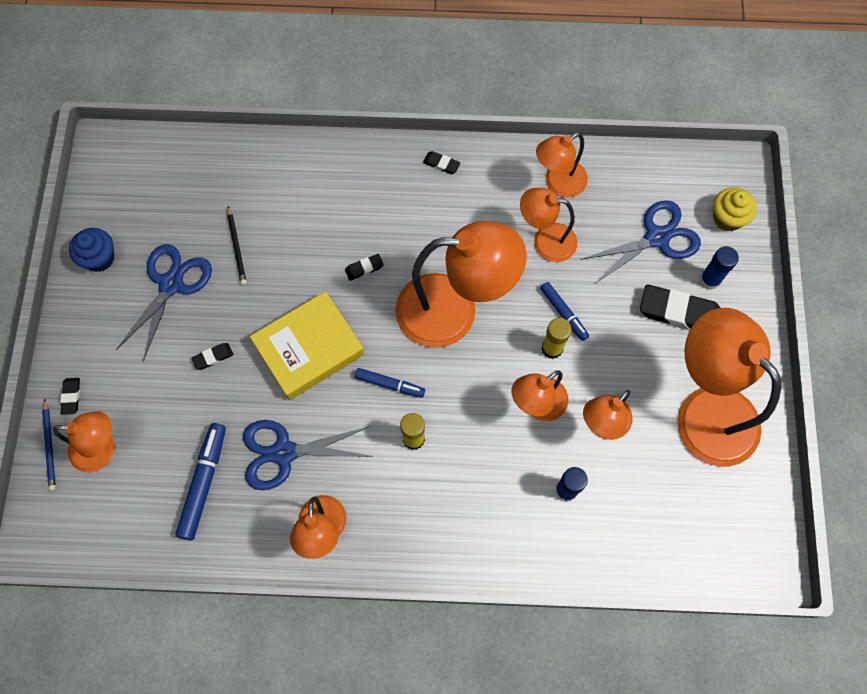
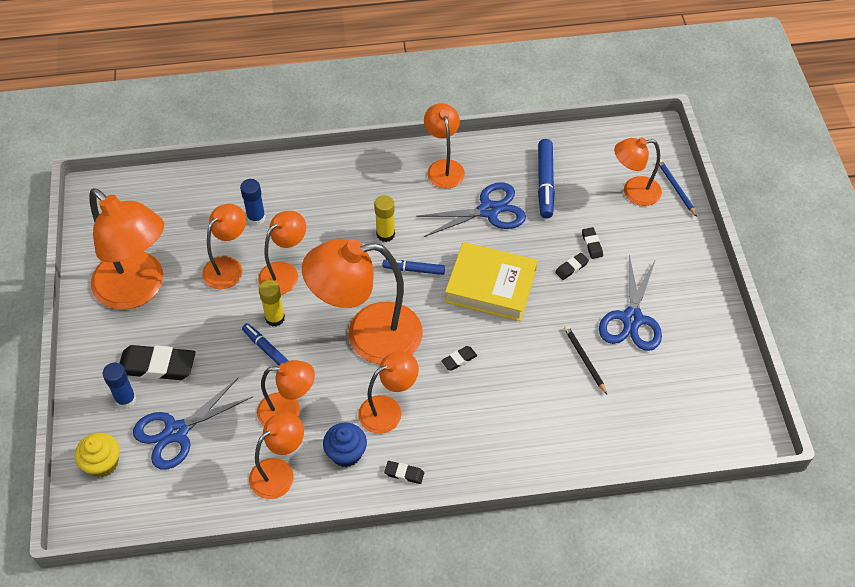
camera: 170 degrees right, 15 degrees down
(71, 397) = (676, 223): black eraser -> black eraser (592, 244)
(99, 258) = (707, 331): blue cupcake -> blue cupcake (346, 453)
(309, 349) = (491, 286): yellow book -> yellow book turned 60 degrees clockwise
(446, 227) = (388, 410): none -> orange lamp

